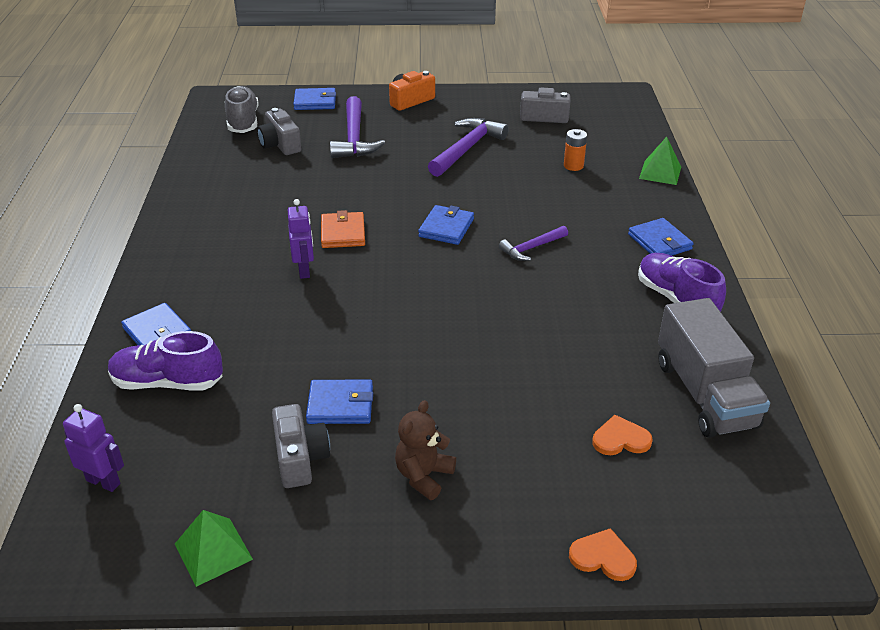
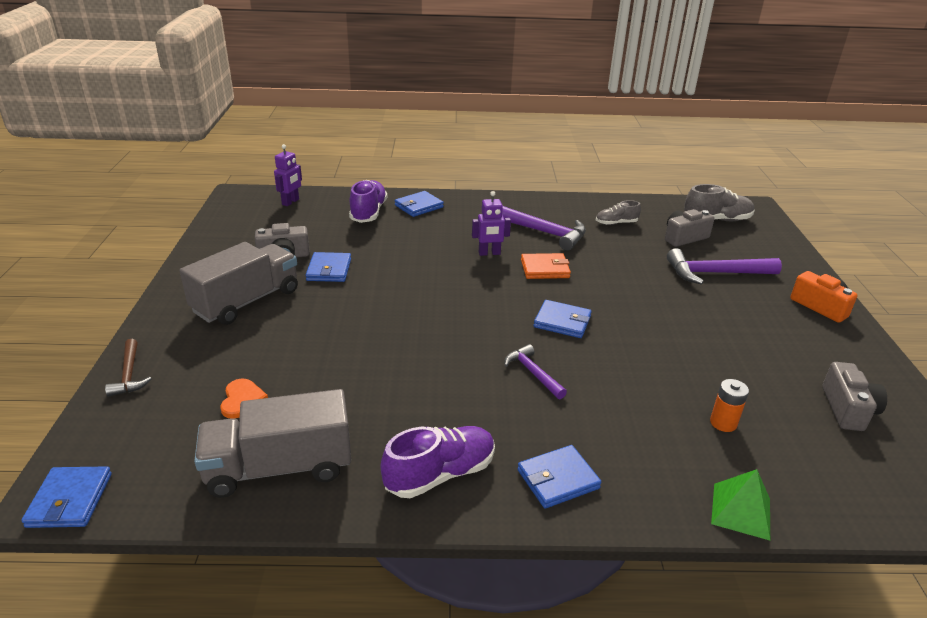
camera: 90 degrees right, 5 degrees down
(213, 551) = (223, 234): green pyramid -> none
(240, 180) = (616, 223): none -> grey shoe
(315, 102) = (778, 252): blue wallet -> blue wallet (70, 500)
(423, 476) = (246, 301): brown teddy bear -> grey truck
(467, 148) = (727, 341): purple hammer -> purple hammer (543, 232)
(603, 557) = (129, 375): orange heart -> brown hammer

